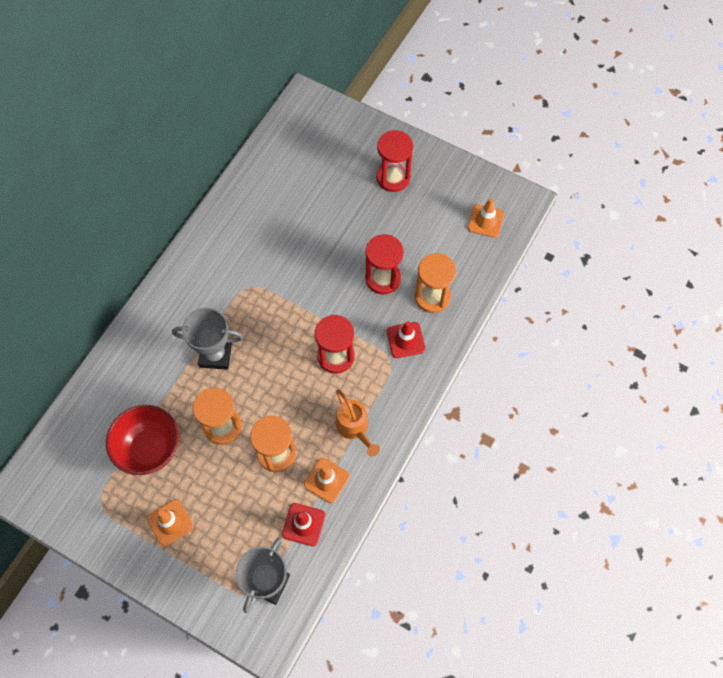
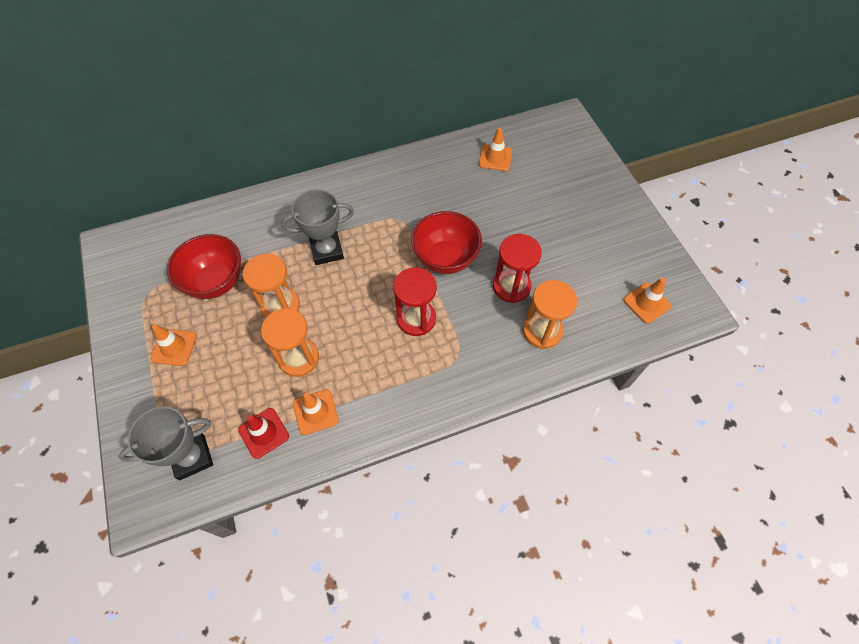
camera: 40 degrees right, 5 degrees down
(215, 355) = (327, 250): grey trophy -> grey trophy turned 60 degrees counterclockwise
(278, 176) = (495, 158): none -> orange traffic cone
(315, 292) = (445, 259): none -> red bowl
(354, 428) = (377, 388): orange watering can -> none
(393, 178) = (590, 216): red hourglass -> none
(405, 340) = (486, 349): red traffic cone -> none

